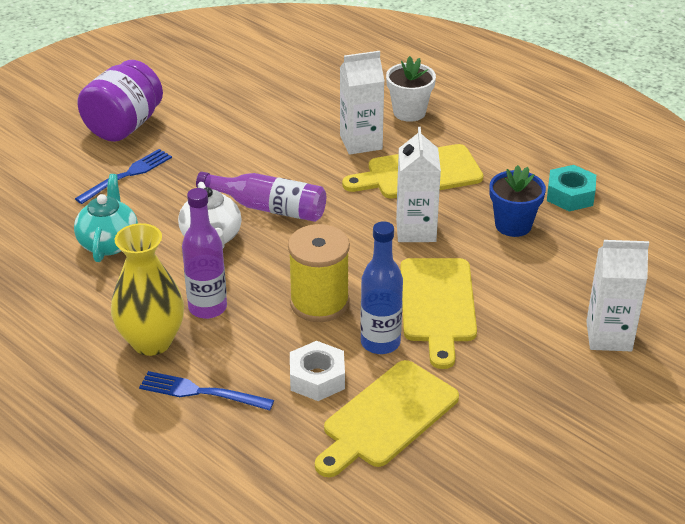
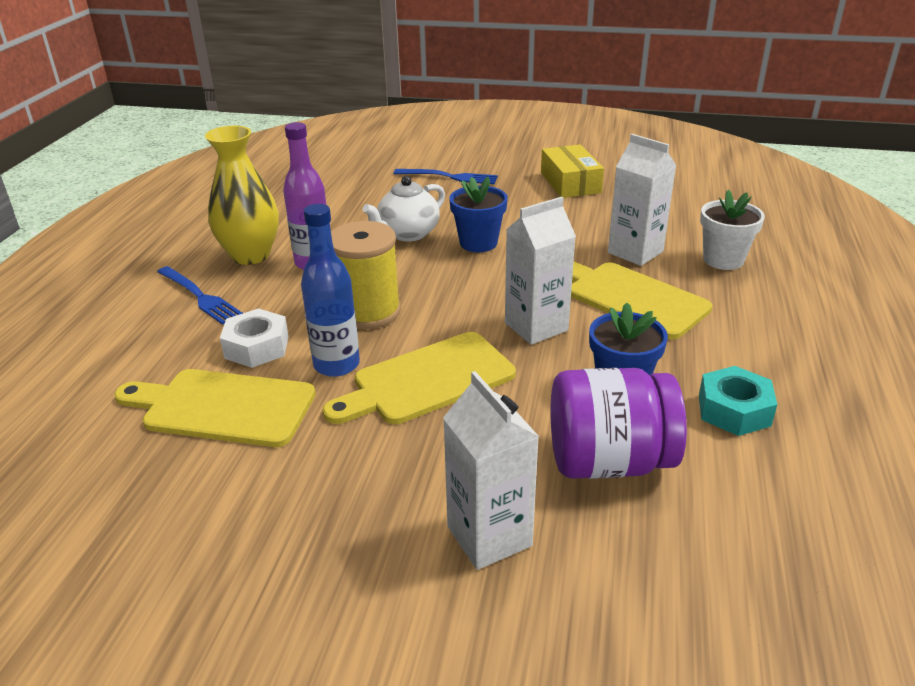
camera: 60 degrees right, 5 degrees down
(109, 243) = (358, 199): turquoise teapot -> none
(124, 126) = (509, 155): purple jar -> purple jar (608, 461)
(200, 392) = (200, 297): blue fork -> blue fork turned 150 degrees clockwise
(217, 119) = (570, 183): none -> yellow box
(268, 208) = (478, 243): purple bottle -> blue flower pot

